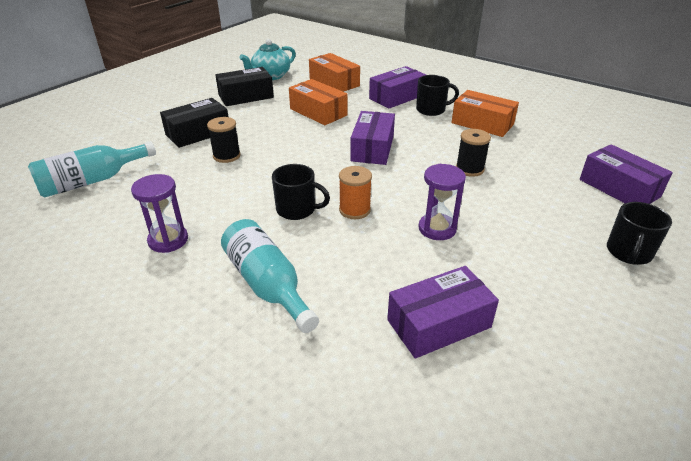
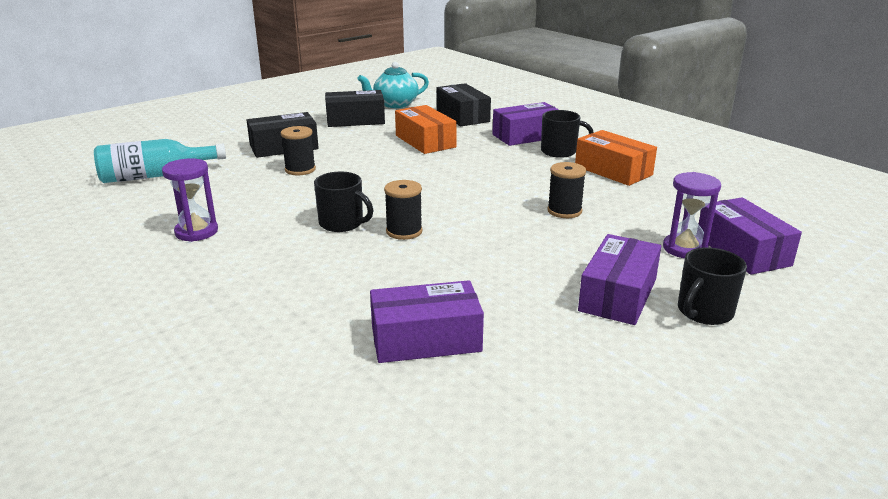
camera: 15 degrees right, 10 degrees down
(268, 285) = (269, 281): turquoise bottle -> none
(334, 82) = (462, 116): orange box -> black box
(354, 210) = (404, 231): orange spool -> black spool
(372, 148) = (463, 180): purple box -> purple box (618, 295)
(437, 228) = (485, 259): purple hourglass -> purple hourglass (685, 248)

